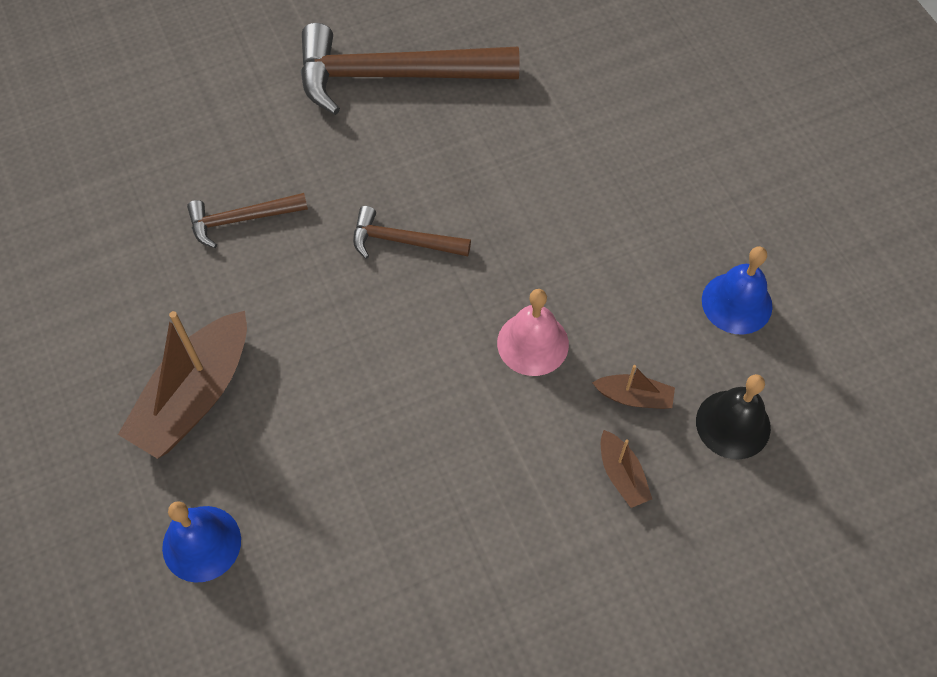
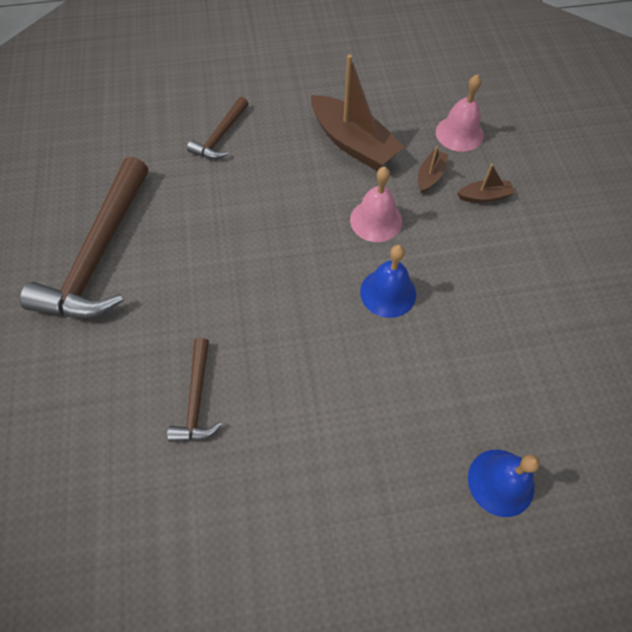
camera: 75 degrees left, 0 degrees up
(195, 396) = (363, 467): brown boat -> brown boat (353, 143)
(403, 241) = (263, 281): brown hammer -> brown hammer (220, 136)
(733, 424) = (459, 133): black bell -> pink bell
(737, 303) = (375, 108): blue bell -> blue bell (388, 292)

